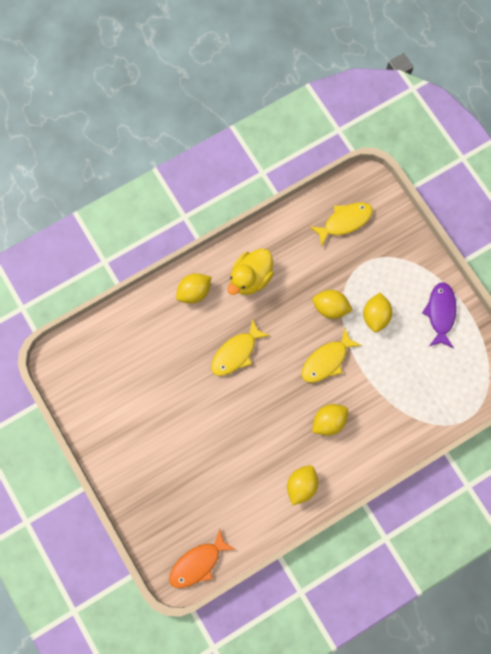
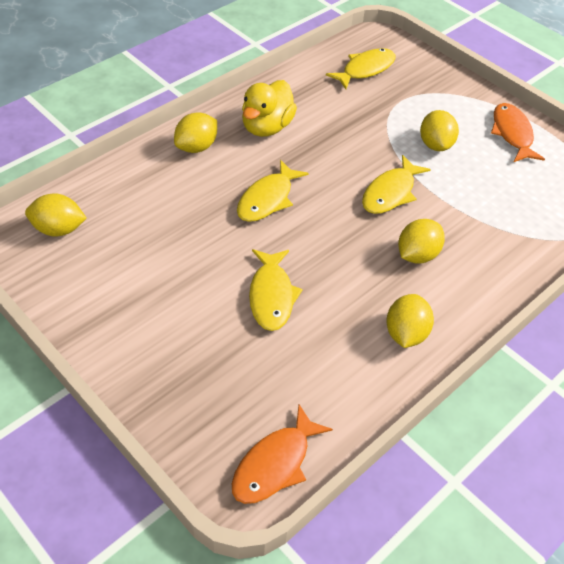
camera: 15 degrees left, 25 degrees down
(221, 440) = (271, 296): none -> yellow fish
(330, 308) = (376, 143): yellow lemon -> yellow lemon (59, 229)
(440, 313) = (512, 134): purple fish -> orange fish

